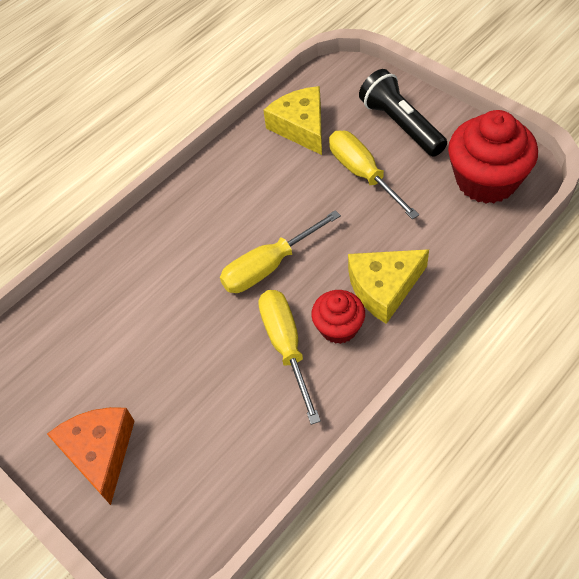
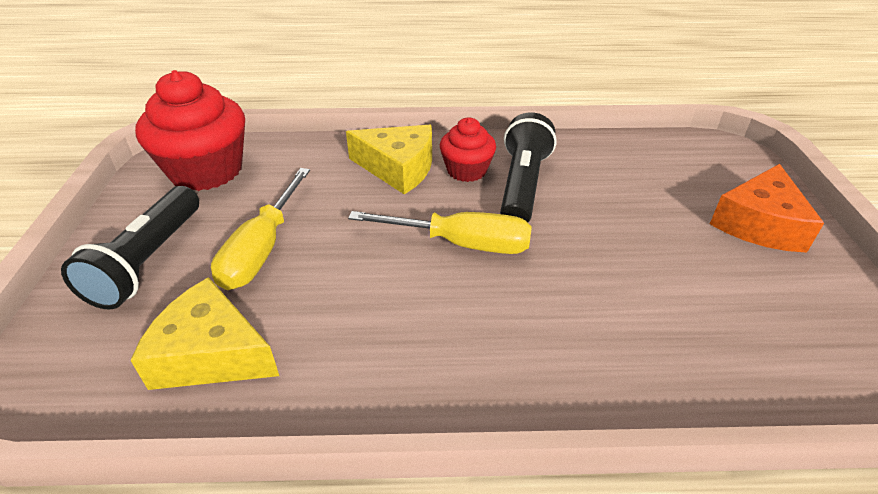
camera: 140 degrees left, 15 degrees down
(286, 347) = (522, 186): yellow screwdriver -> black flashlight
(301, 127) = (211, 353): yellow cheese -> yellow cheese turned 90 degrees clockwise

